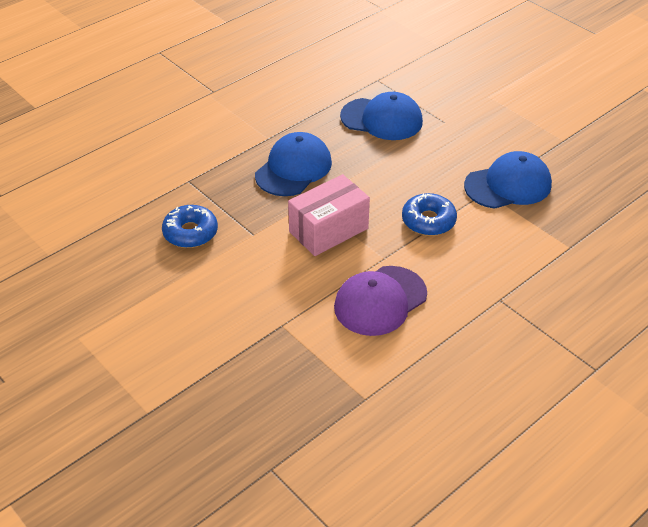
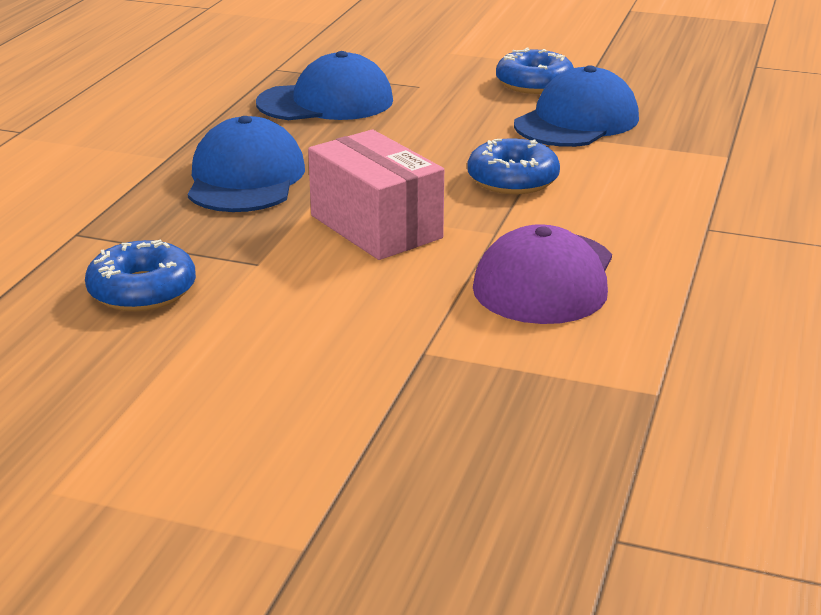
camera: 30 degrees left, 15 degrees down
(328, 230) = (376, 227): pink box -> pink box turned 60 degrees counterclockwise
(513, 143) = (534, 84): none -> blue donut

